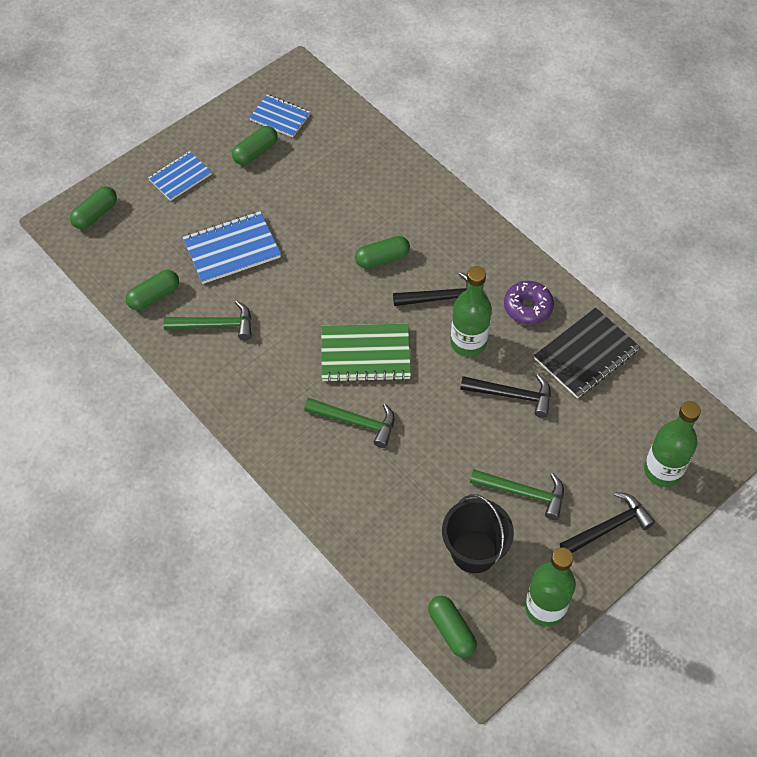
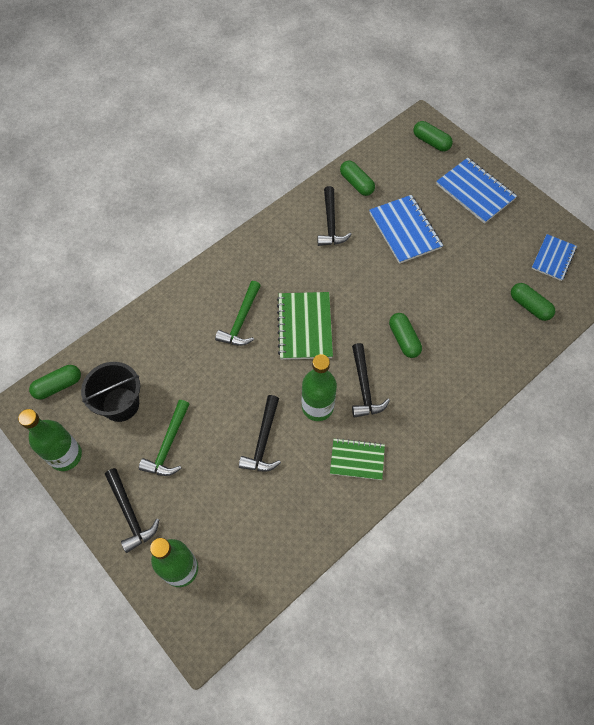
camera: 90 degrees right, 5 degrees up
(180, 177) = (475, 192): blue notebook -> blue notebook, size x1.54
(215, 325) = (331, 224): green hammer -> black hammer
(255, 152) = (510, 242): green capsule -> green capsule (529, 306)
(527, 307) = (357, 460): purple donut -> green notebook
(586, 354) = (305, 509): black notebook -> none

